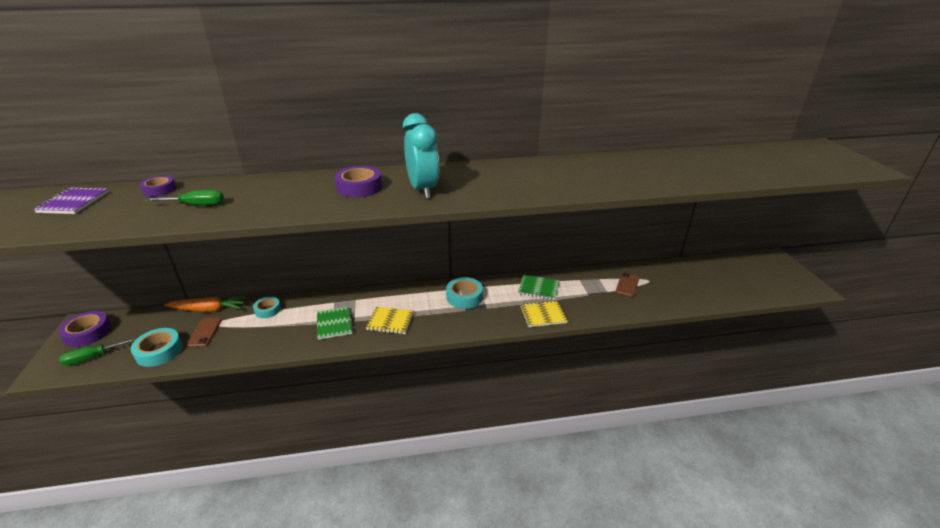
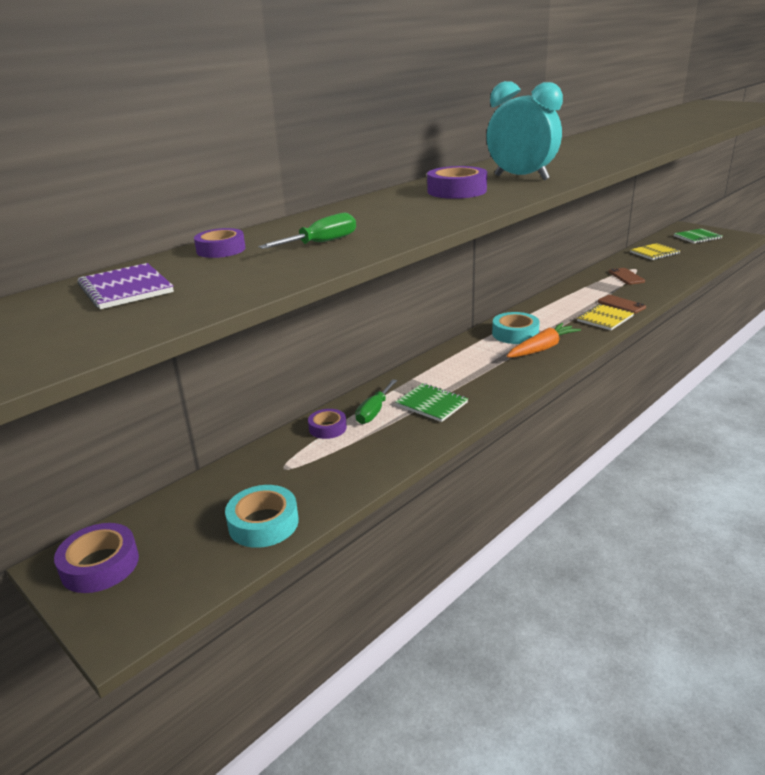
camera: 35 degrees left, 5 degrees down
(92, 357) = (170, 579): green screwdriver -> green screwdriver (374, 412)
(204, 332) = (288, 480): brown phone -> brown phone (621, 304)
(208, 309) = (245, 461): orange carrot -> orange carrot (542, 348)
(267, 310) = (327, 428): turquoise tape -> purple tape
(390, 321) = (485, 378): yellow notebook -> yellow notebook (654, 253)
(538, 288) = (565, 304): green notebook -> green notebook (697, 237)

